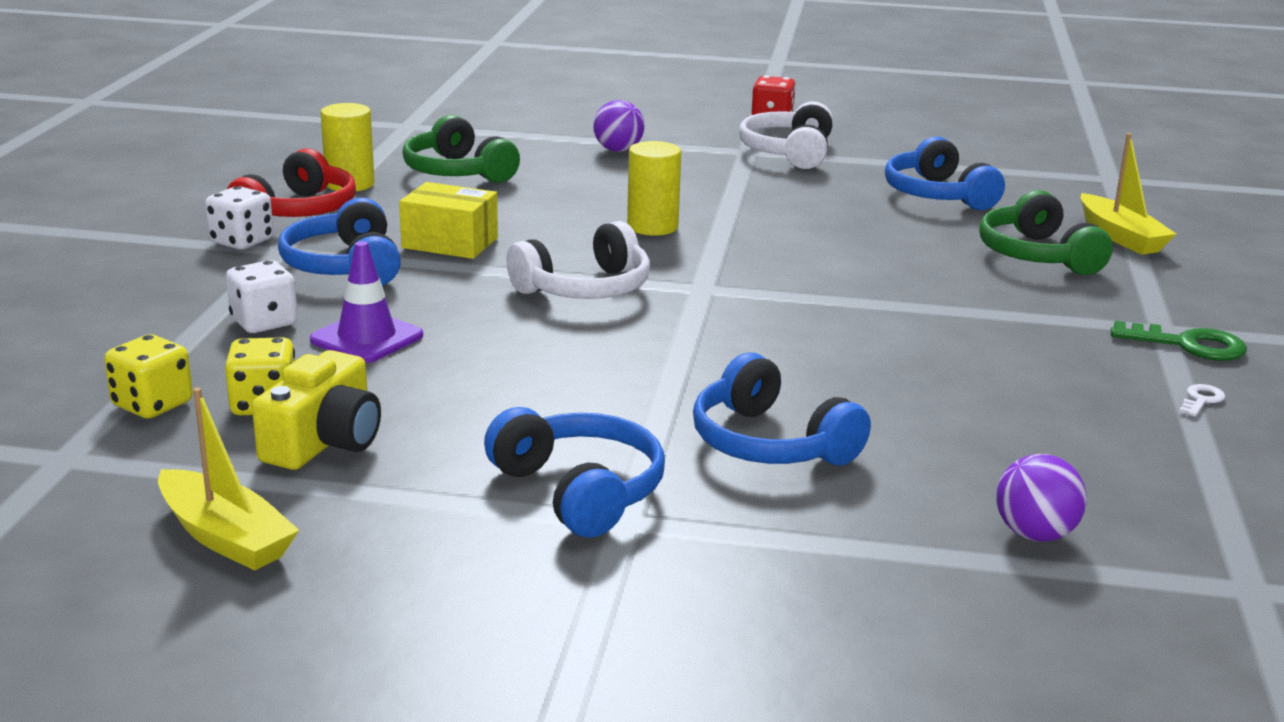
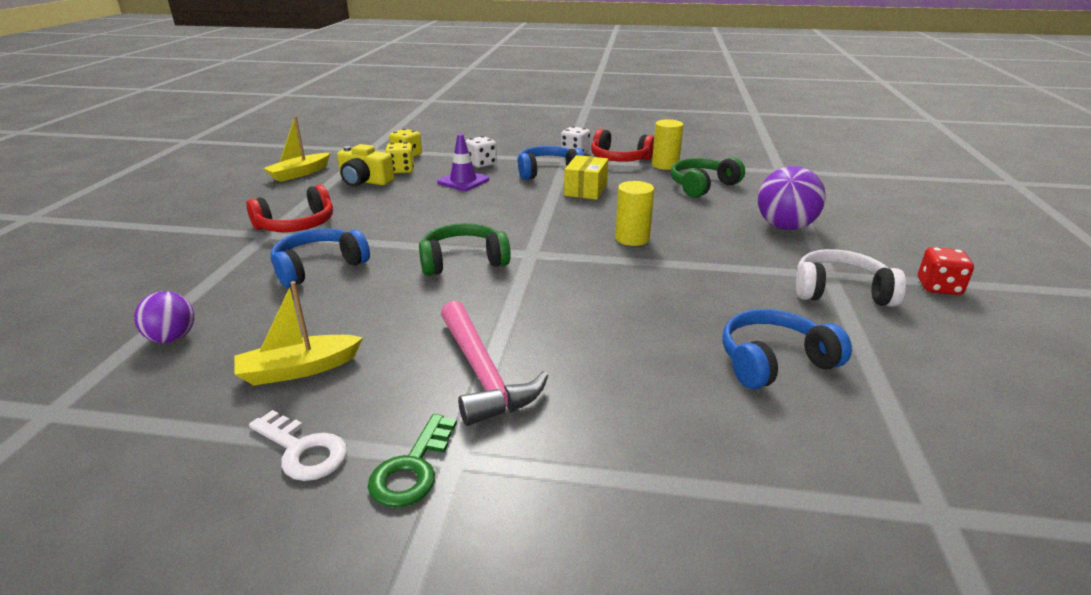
camera: 90 degrees right, 5 degrees up
(579, 491) = (297, 225): blue headphones -> red headphones
(585, 288) = (525, 222): white headphones -> none
(618, 150) = (784, 227): purple ball -> purple ball, size x1.64
(1019, 316) = (482, 374): none -> pink hammer
(1037, 255) = (627, 404): green headphones -> green headphones (463, 261)
(1120, 237) = (705, 478): yellow boat -> yellow boat (299, 369)
(1201, 400) = (303, 450): white key -> white key, size x1.92

